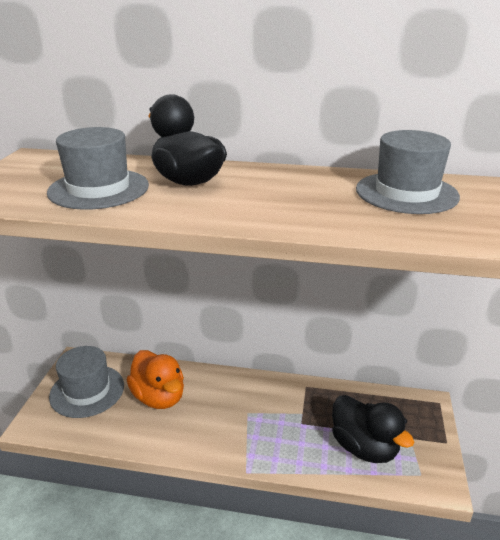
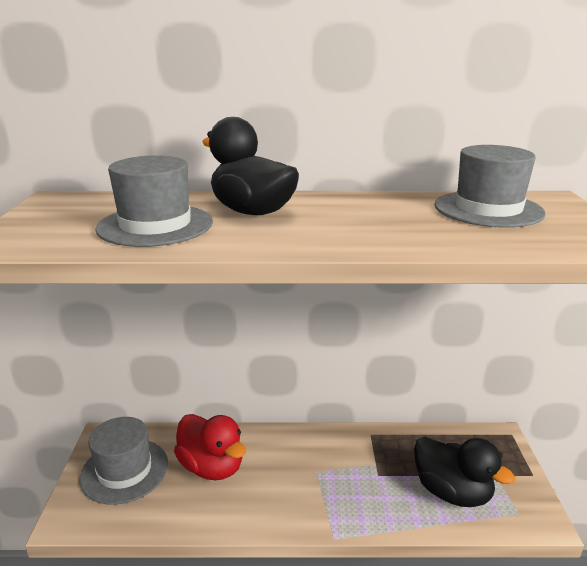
camera: 10 degrees left, 5 degrees down
(159, 397) = (212, 467): orange duck -> red duck

